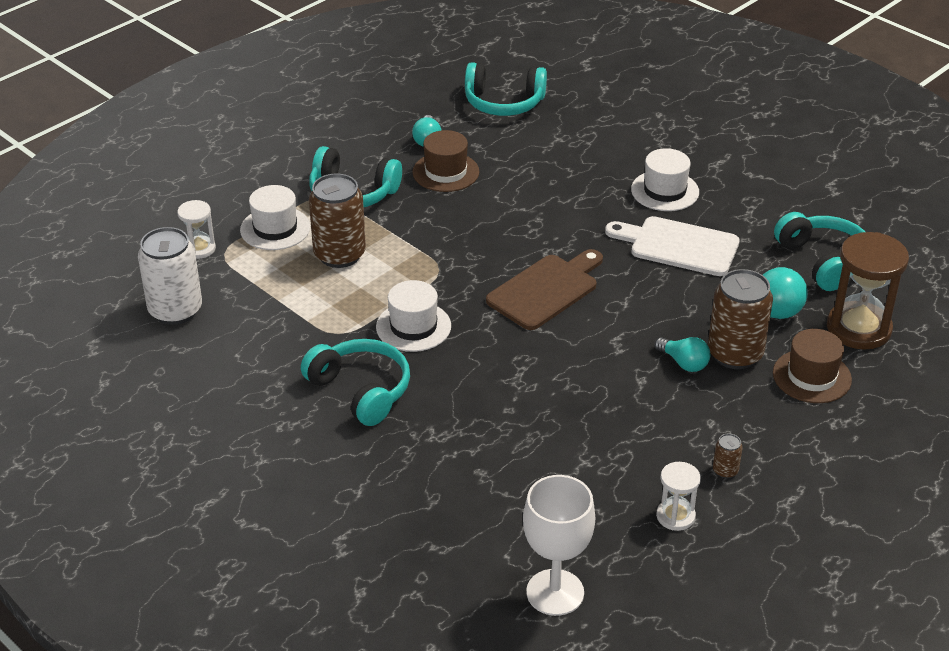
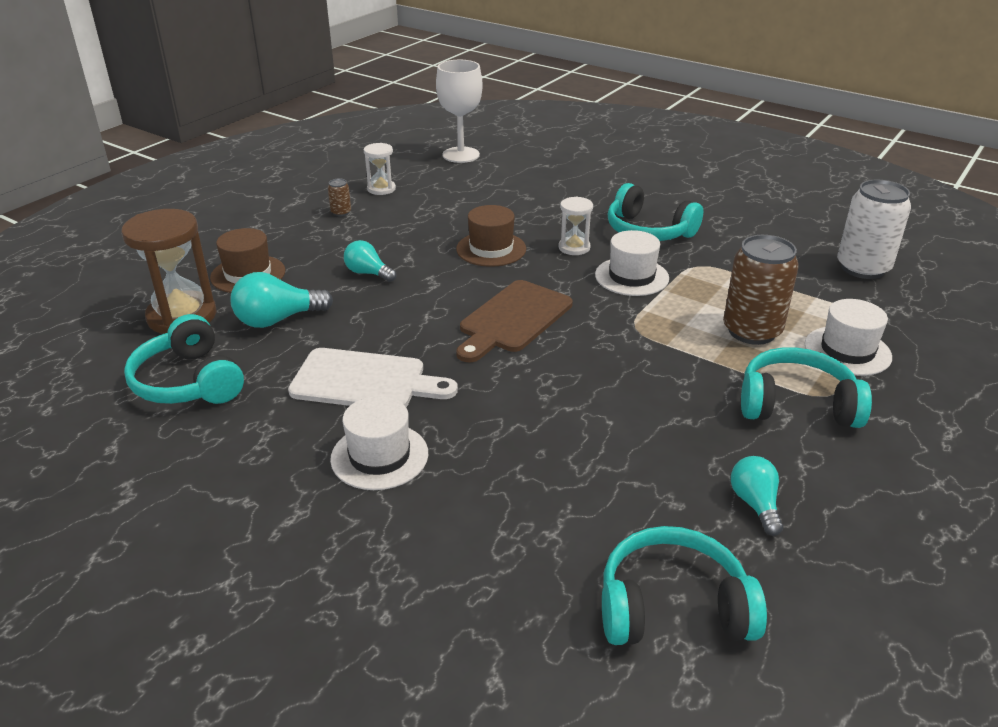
camera: 170 degrees right, 5 degrees down
(199, 249) = (905, 321): white hourglass -> white hourglass (574, 248)
(445, 172) = (695, 450): brown hat -> brown hat (491, 249)
(735, 354) = (317, 284): brown can -> none

